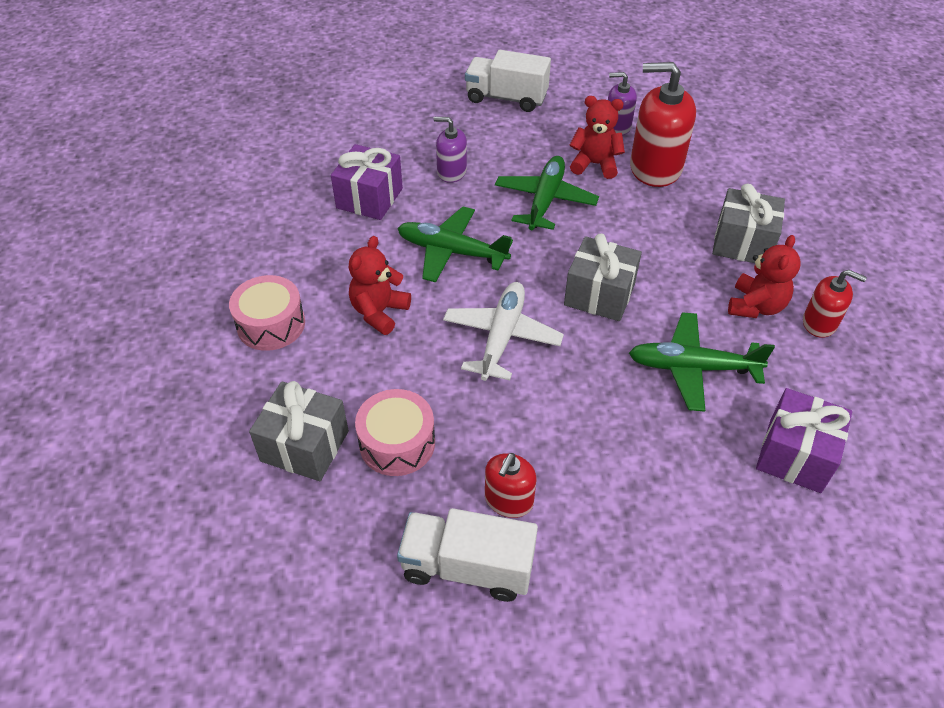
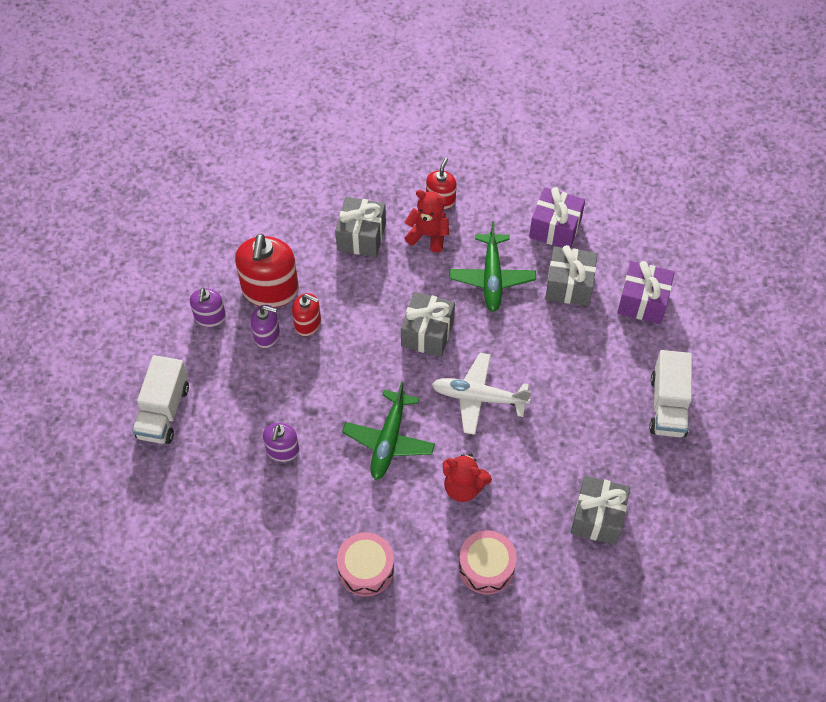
camera: 95 degrees left, 10 degrees up
(369, 198) = (323, 516): purple gift -> purple gift (642, 302)
(397, 443) = (585, 457): pink drum -> pink drum (366, 569)
(508, 500) = (617, 385): red soap dispenser -> red soap dispenser (308, 324)
(545, 200) = (318, 373): green plane -> none
(595, 164) = (267, 335): red teddy bear -> purple soap dispenser
(687, 460) = (569, 285): none -> grey gift

